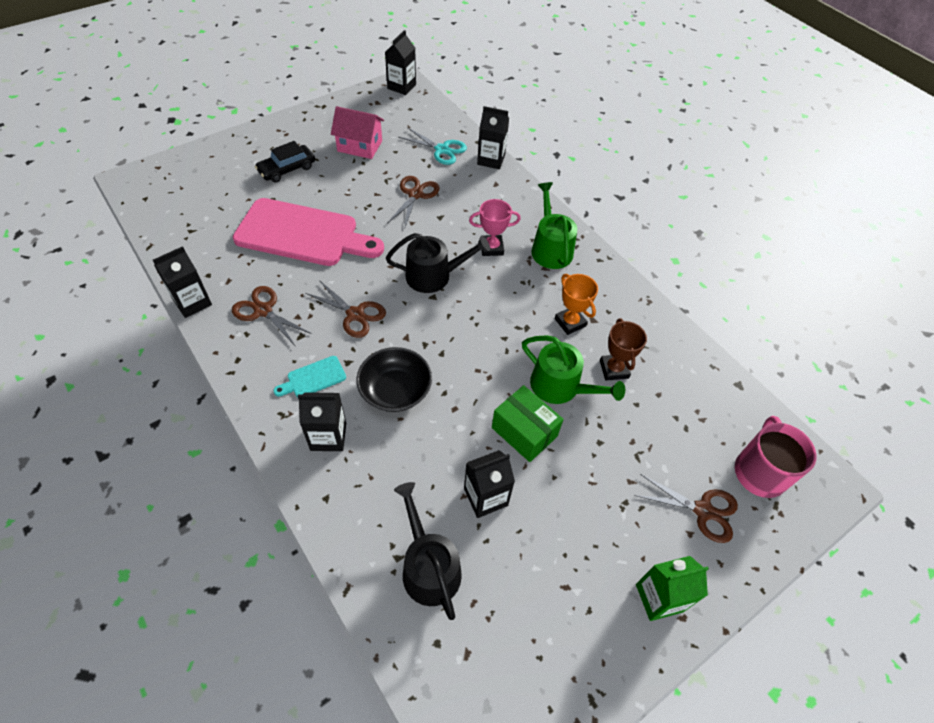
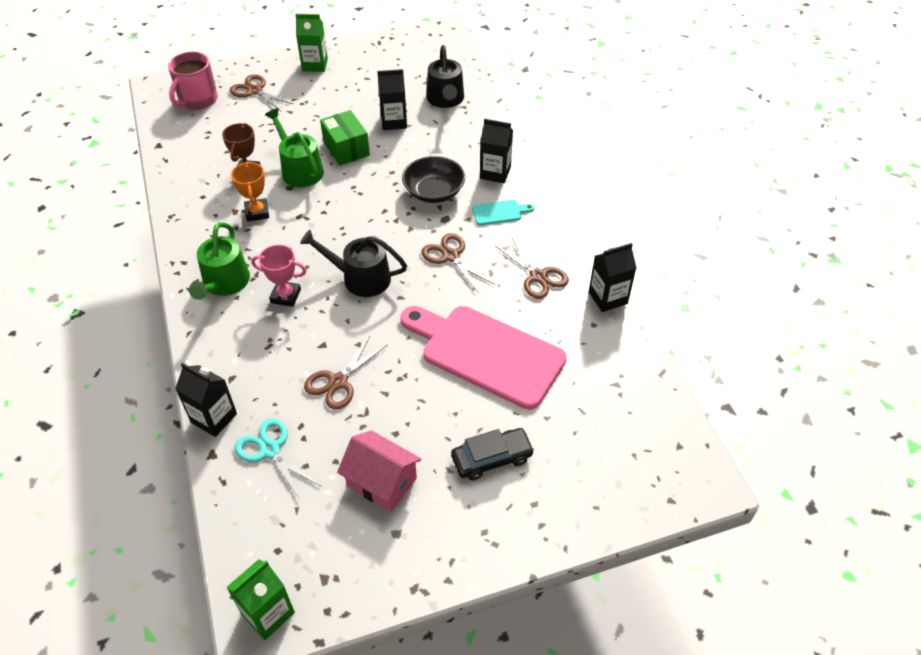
camera: 160 degrees left, 5 degrees down
(401, 86) = (268, 613): black carton -> green carton

